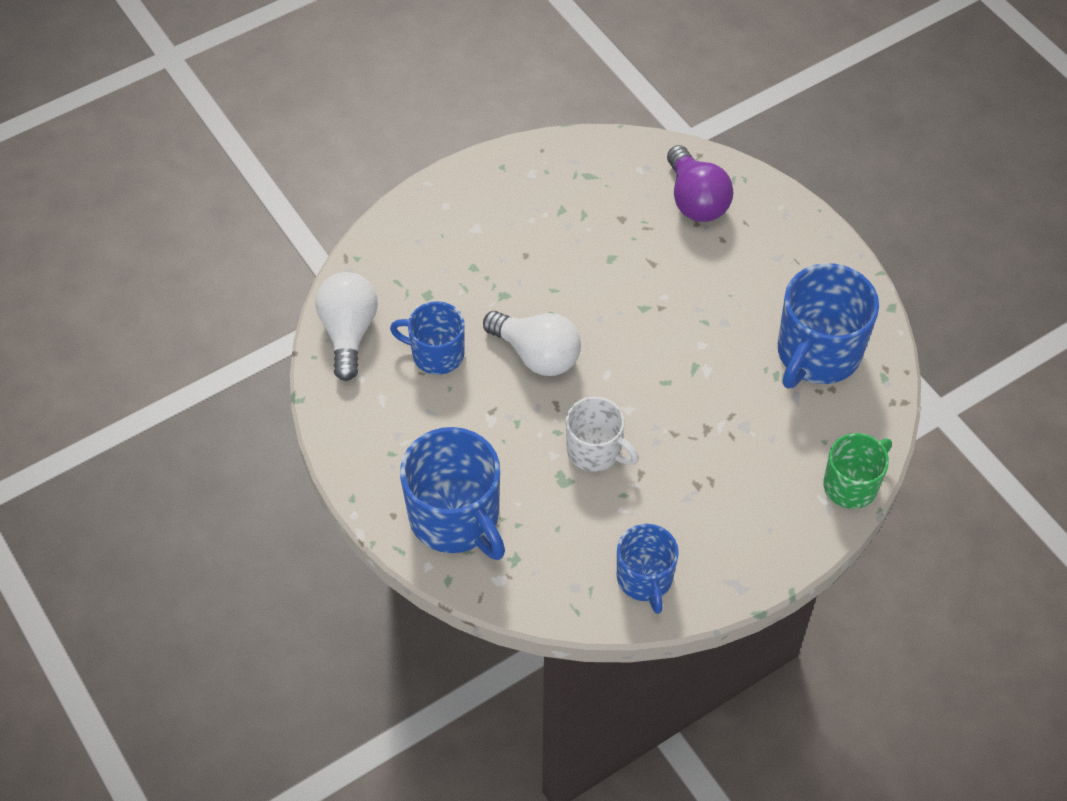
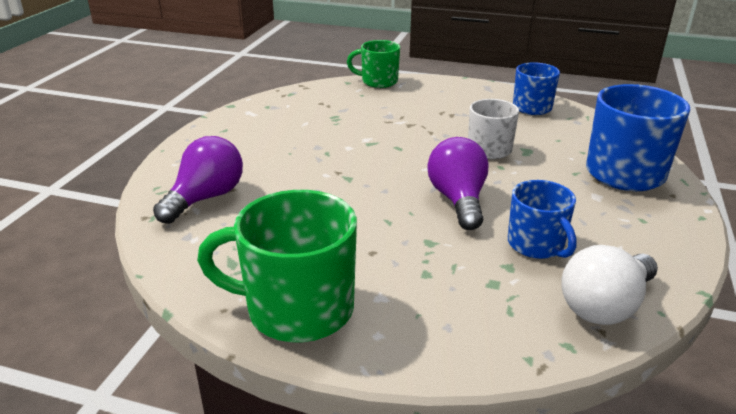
camera: 130 degrees left, 25 degrees down
(506, 182) = (297, 309): none -> green mug
(537, 355) = (458, 200): white light bulb -> purple light bulb
(817, 354) = (300, 113): blue mug -> none

